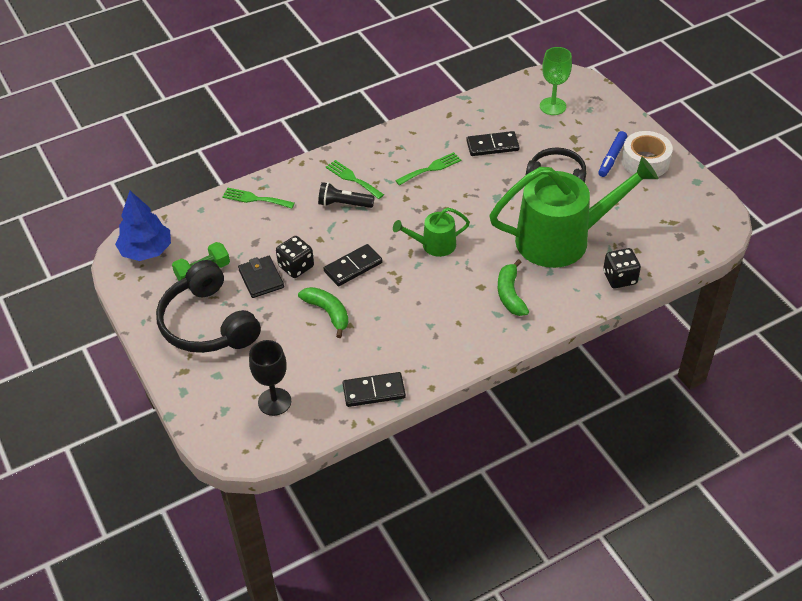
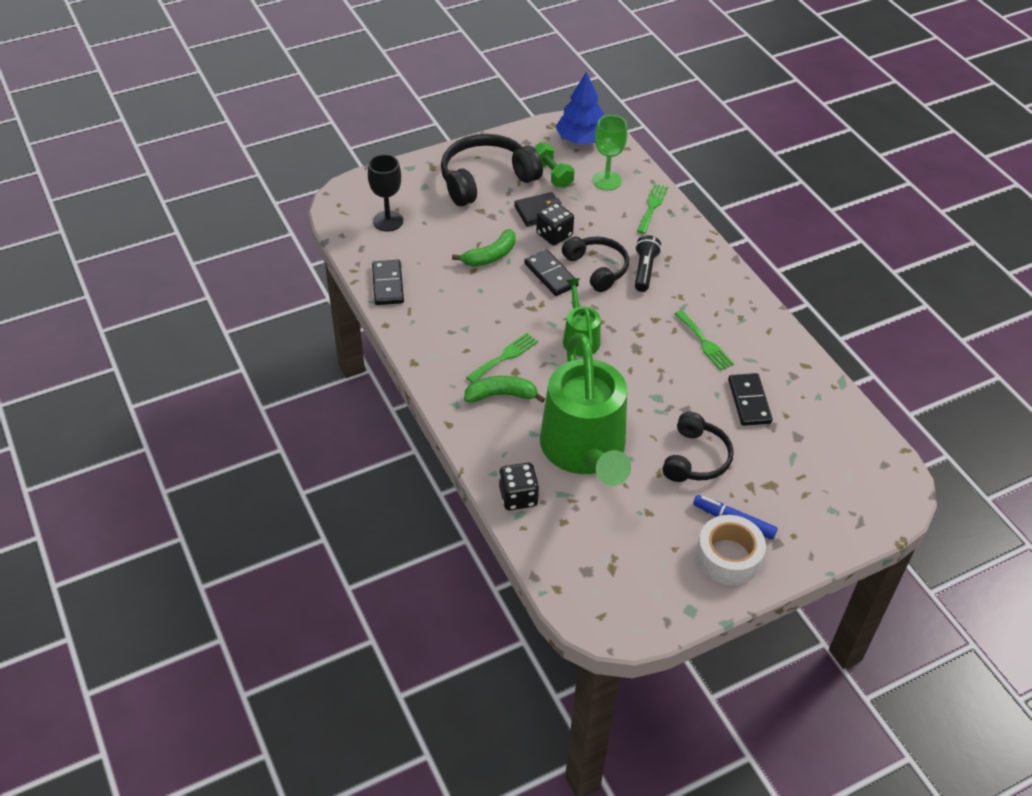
camera: 90 degrees right, 0 degrees up
(342, 235) = (597, 268): none -> black headphones
(352, 178) = (685, 278): green fork -> green fork (505, 356)
(552, 106) = (834, 470): green goblet -> green goblet (606, 181)

